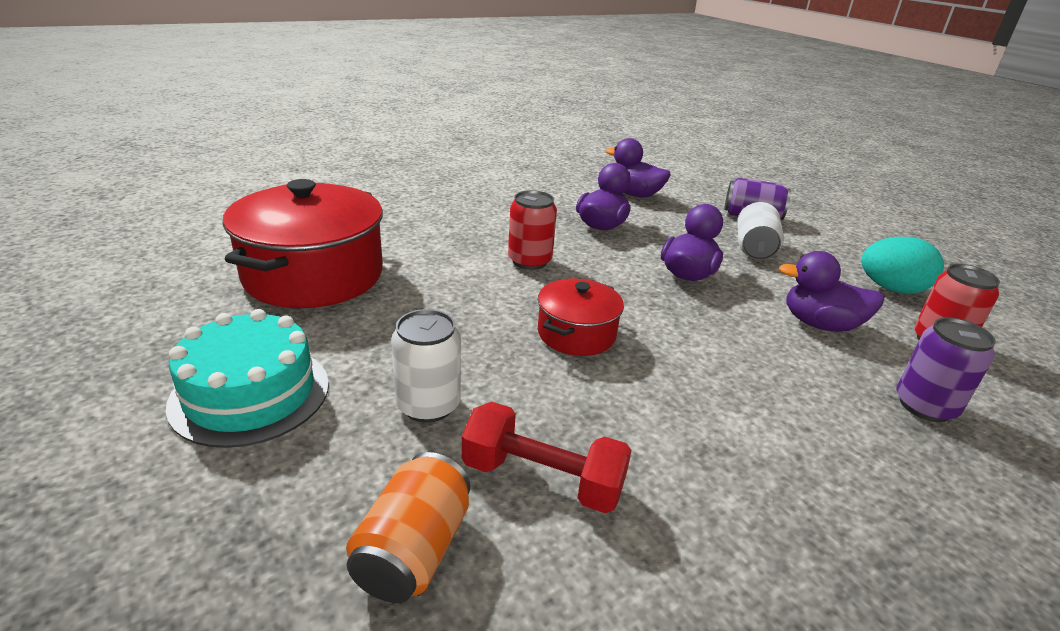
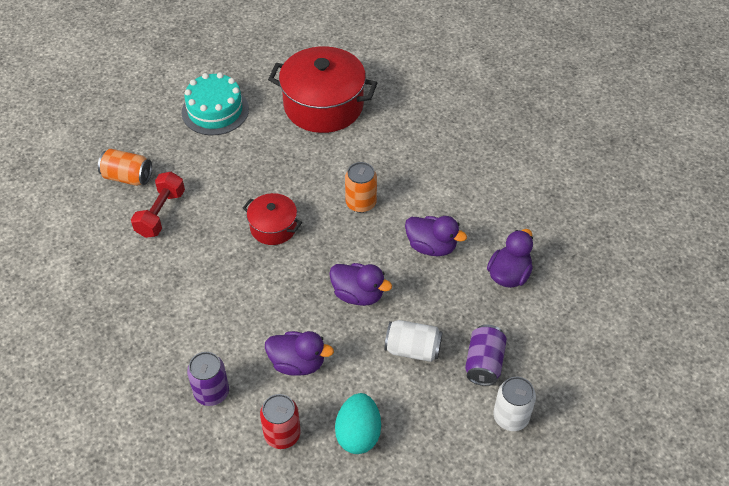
camera: 90 degrees right, 20 degrees up
(428, 405) = (208, 170): white can -> white can (511, 417)
(529, 261) = (361, 203): red can -> orange can
(820, 324) = (297, 363): purple duck -> purple duck turned 90 degrees clockwise

